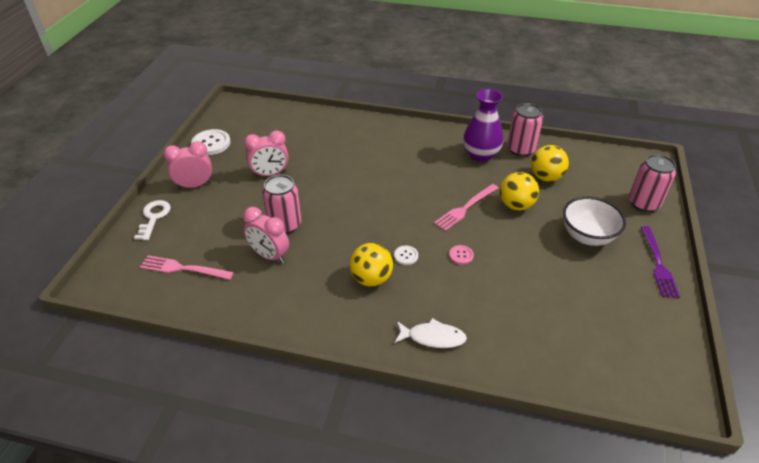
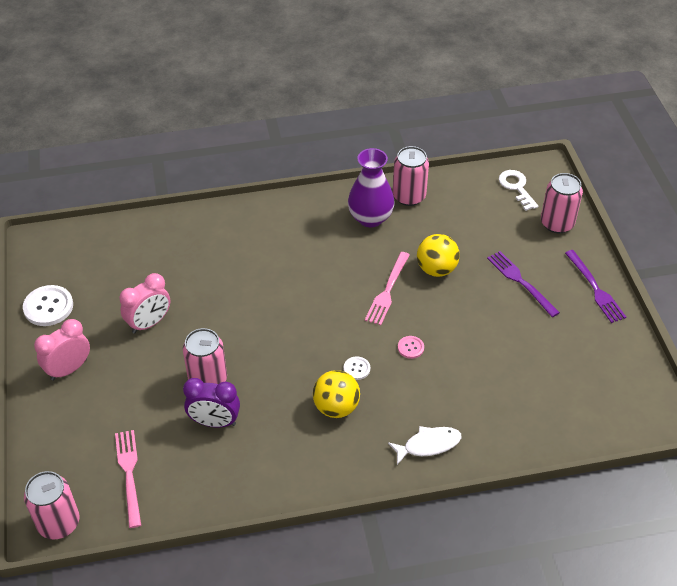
camera: 25 degrees left, 5 degrees up
(109, 284) = (59, 523): none -> pink can
(154, 217) = (49, 427): white key -> white key (516, 187)
(182, 268) = (129, 473): pink fork -> pink fork turned 90 degrees clockwise
(269, 255) = (214, 422): pink clock -> purple clock
(546, 177) = (450, 224): yellow ball -> none
(587, 236) = (520, 281): white bowl -> purple fork

